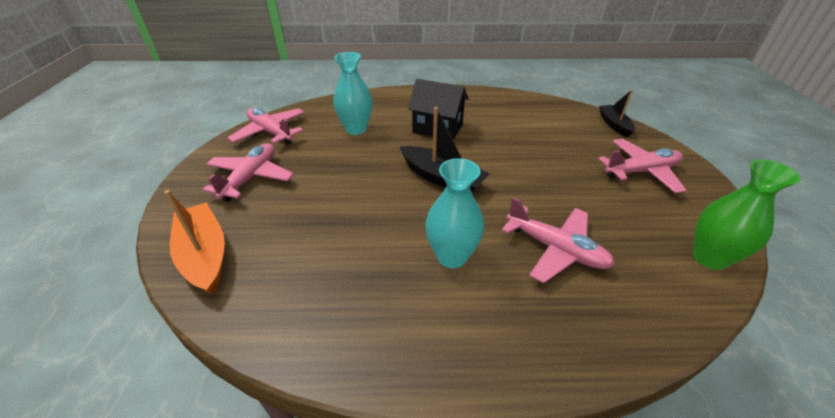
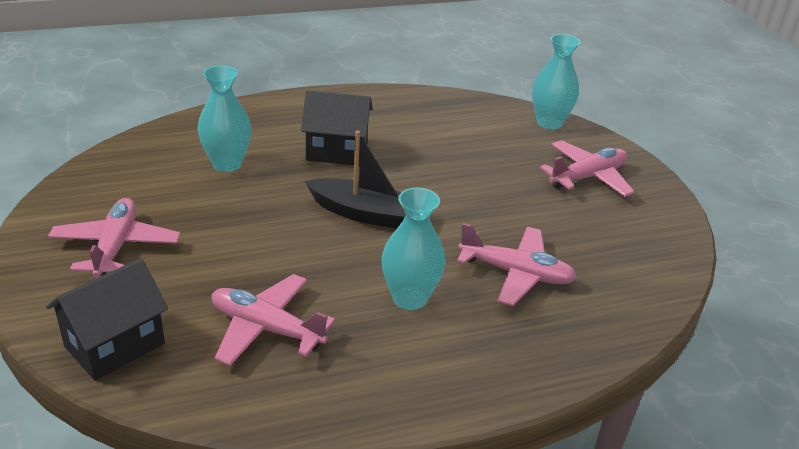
camera: 20 degrees left, 5 degrees down
(205, 255) = (115, 345): orange boat -> black house
(271, 132) = (105, 182): pink plane -> pink plane (266, 328)
(614, 125) = (549, 122): black boat -> turquoise vase
(709, 258) = (663, 258): green vase -> none

